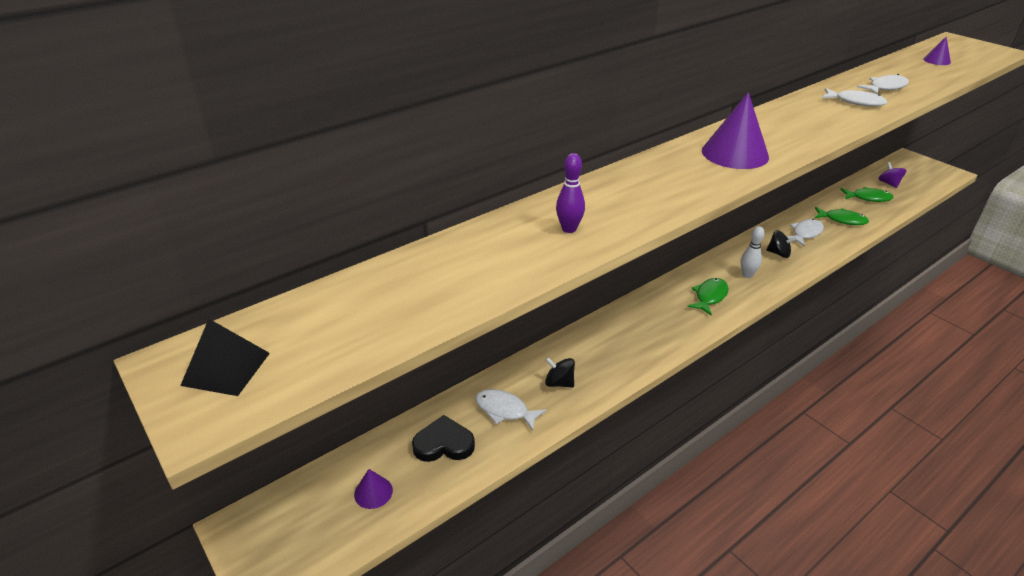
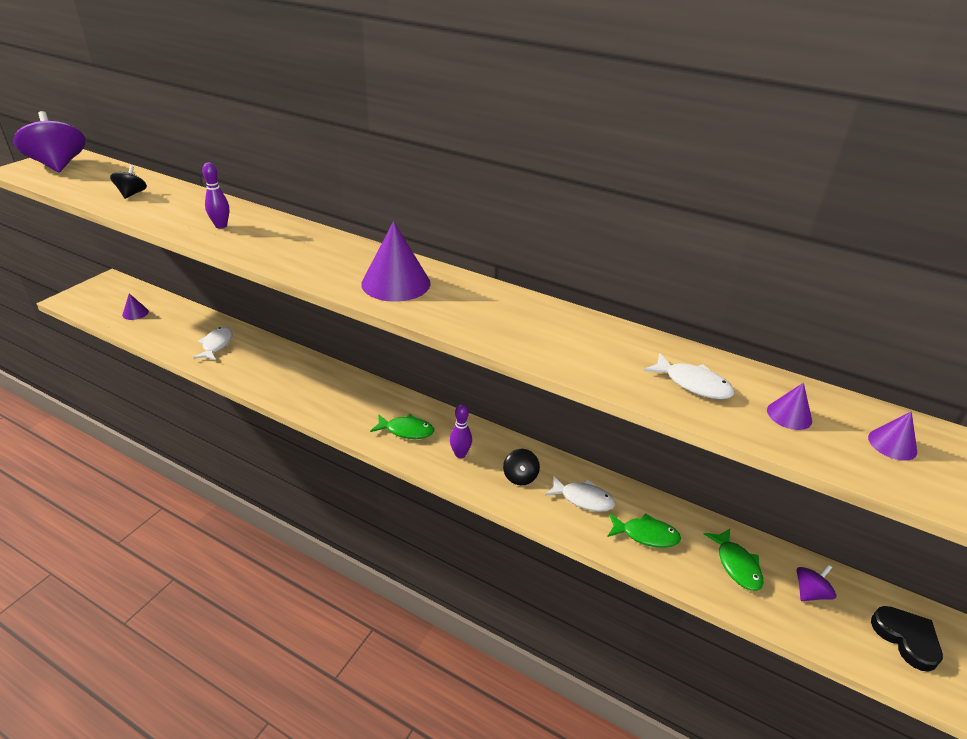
camera: 65 degrees right, 0 degrees up
(226, 368) = (58, 165): black pyramid -> purple spinning top
(444, 444) = (179, 328): black heart -> black heart (906, 638)
(559, 383) = (252, 363): black spinning top -> black spinning top (132, 194)
(747, 275) = (460, 454): white bowling pin -> purple bowling pin
(842, 220) = (646, 535): green fish -> green fish turned 75 degrees counterclockwise
(855, 102) = (610, 357): white fish -> none
(914, 74) = (789, 415): none -> purple cone

